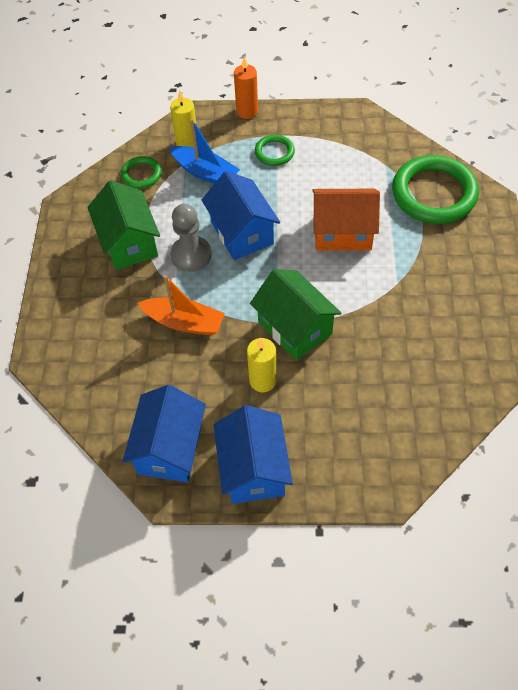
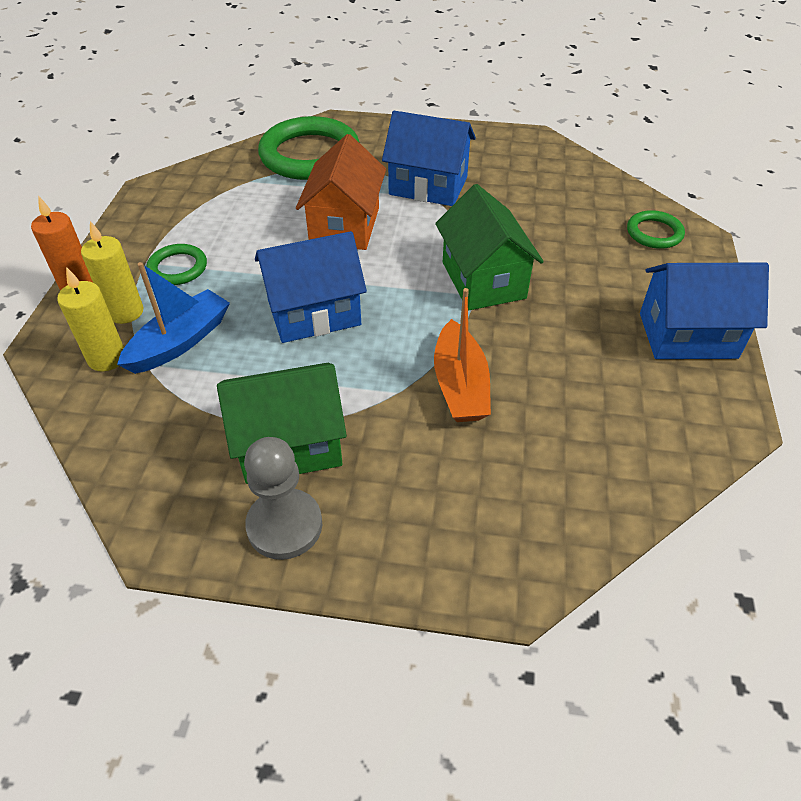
camera: 85 degrees left, 10 degrees down
(141, 174) = (143, 421): green ring -> green ring (654, 233)
(170, 448) = (669, 414): blue house -> blue house (428, 186)
(184, 322) = (460, 385): orange boat -> orange boat turned 150 degrees clockwise
(191, 255) = (338, 370): grey pawn -> grey pawn (284, 525)
(263, 380) = (561, 315): yellow candle -> yellow candle (125, 312)
(295, 328) = (483, 280): green house -> green house turned 75 degrees counterclockwise

